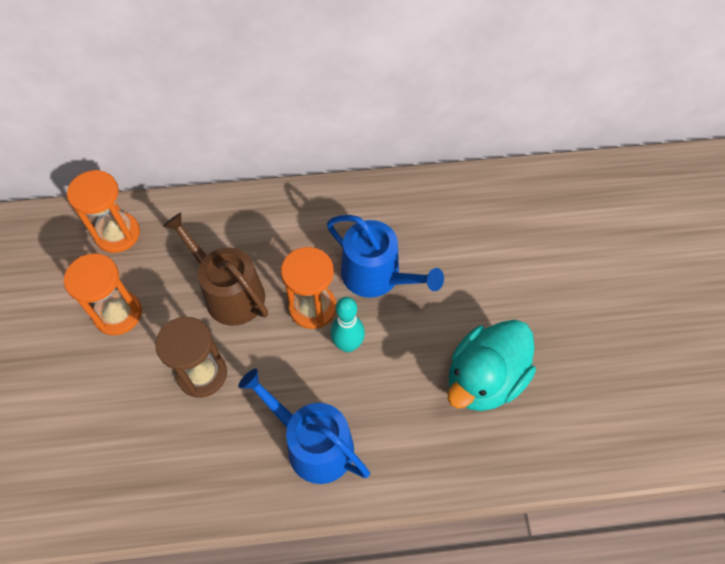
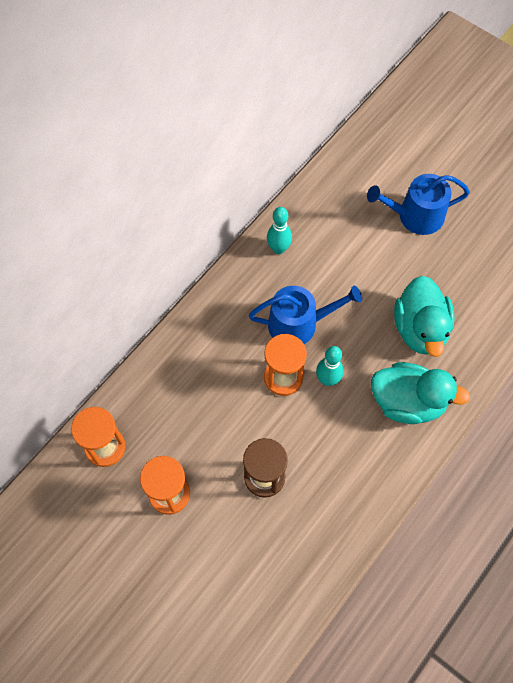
camera: 45 degrees left, 5 degrees up
(229, 292) = (223, 415): brown watering can -> none
(313, 444) = (370, 453): blue watering can -> blue watering can (415, 216)
(398, 433) = (408, 402): none -> turquoise duck
(429, 201) = (278, 249): none -> turquoise bowling pin

